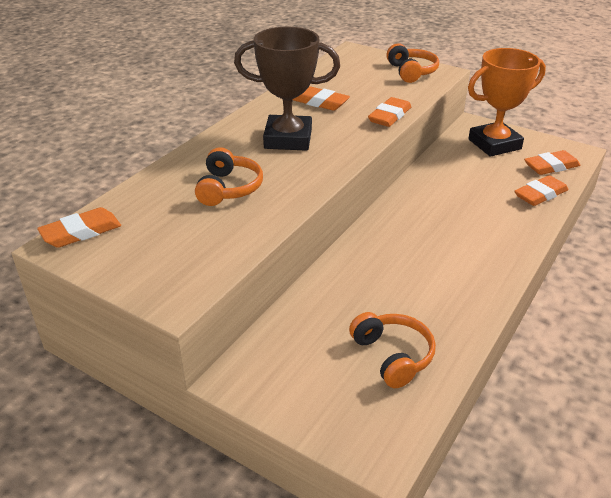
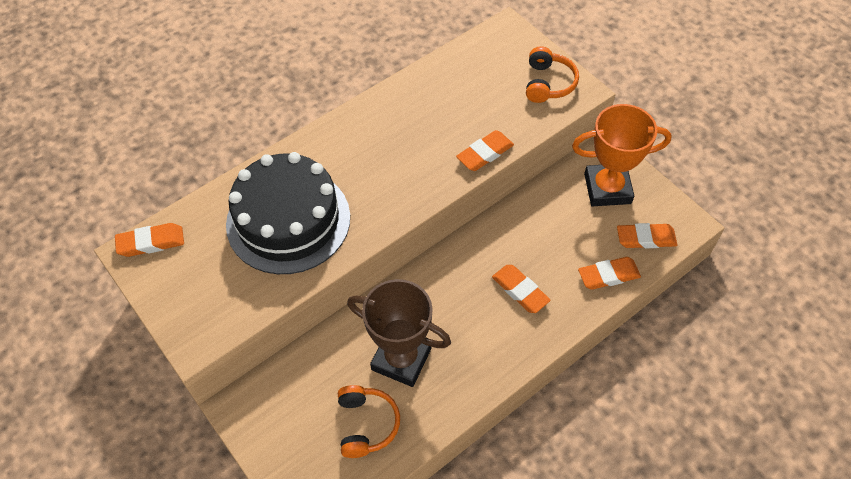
camera: 20 degrees right, 20 degrees up
(228, 188) = (288, 220): orange headphones -> black cake
(288, 139) = (370, 163): brown trophy -> brown trophy (401, 359)
(320, 102) = (428, 113): orange eraser -> orange eraser (520, 291)

